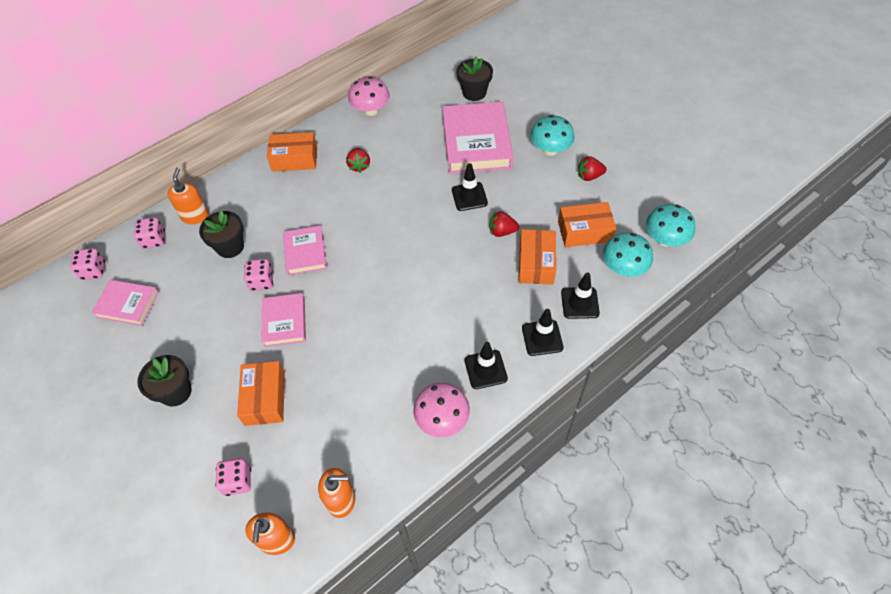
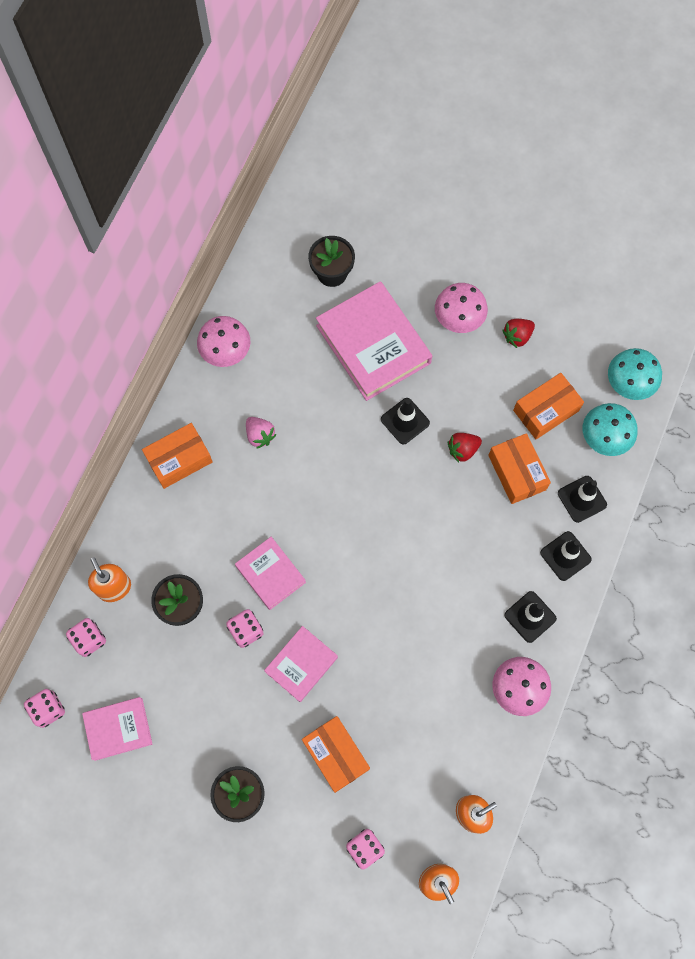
camera: 30 degrees left, 15 degrees up
(285, 322) = (301, 664): pink book -> pink book turned 75 degrees clockwise
(359, 166) = (260, 435): red strawberry -> pink strawberry
(550, 149) = (458, 318): turquoise mushroom -> pink mushroom

